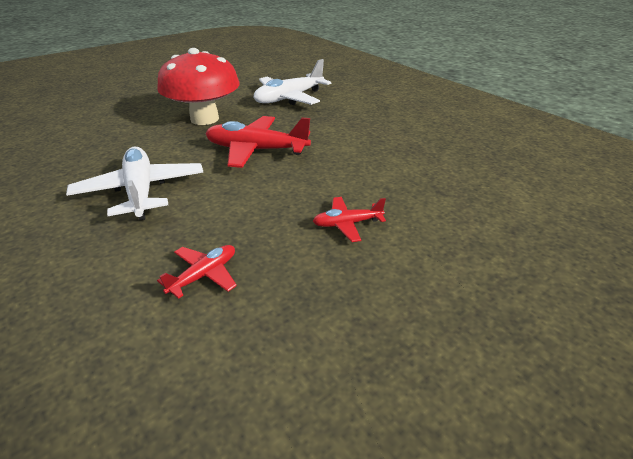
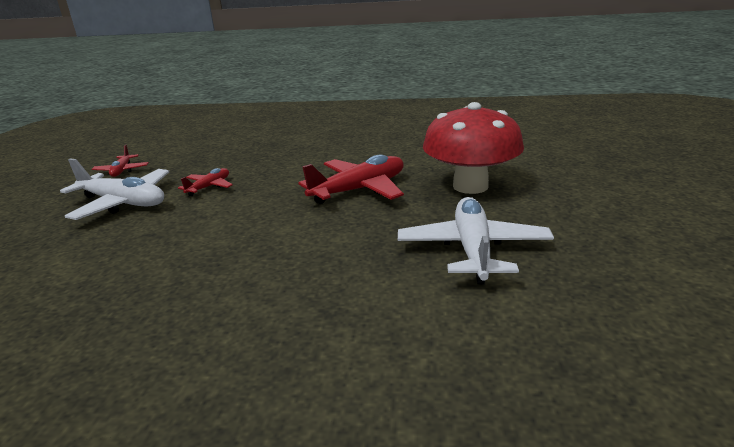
camera: 135 degrees right, 10 degrees down
(141, 191) = (367, 147): white plane -> white plane (123, 203)
(204, 275) = (258, 147): red plane -> red plane (122, 171)

